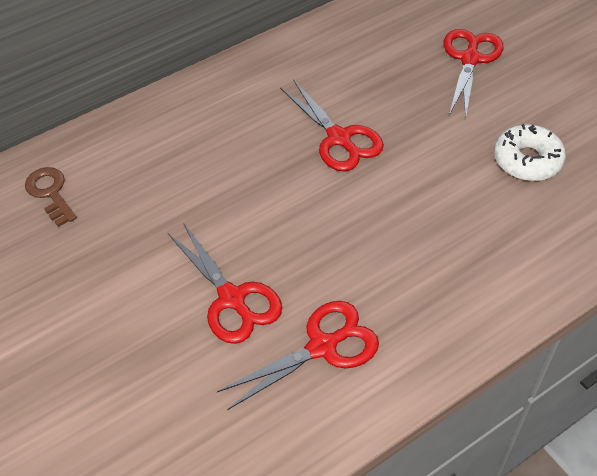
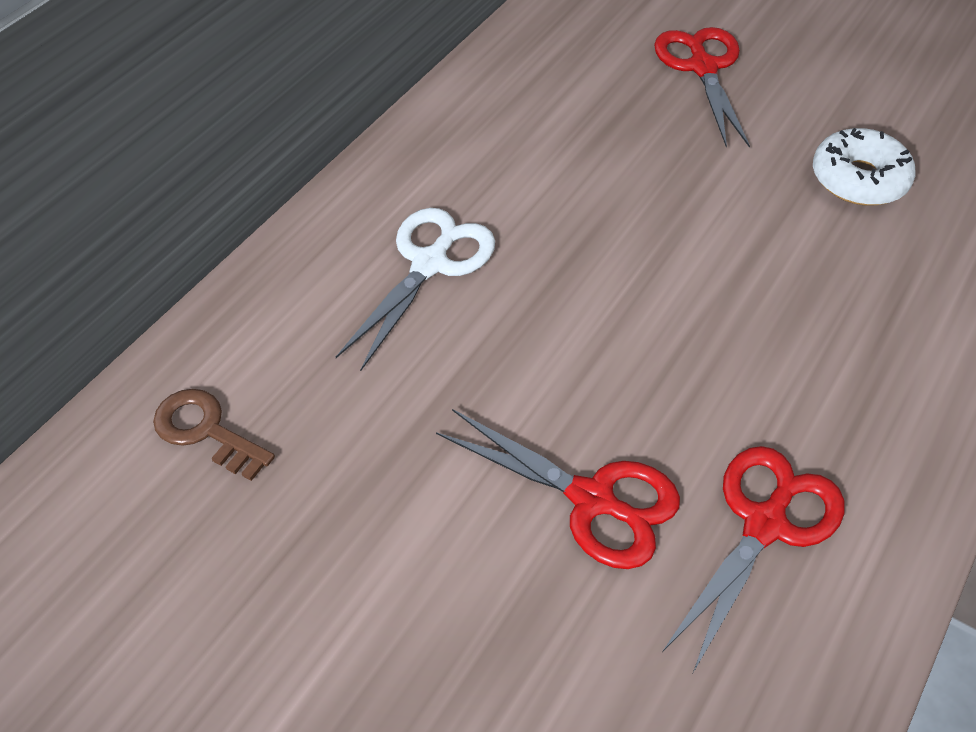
camera: 25 degrees left, 0 degrees up
(222, 137) = (430, 264): none -> white scissors
(339, 138) = (598, 219): red scissors -> none

